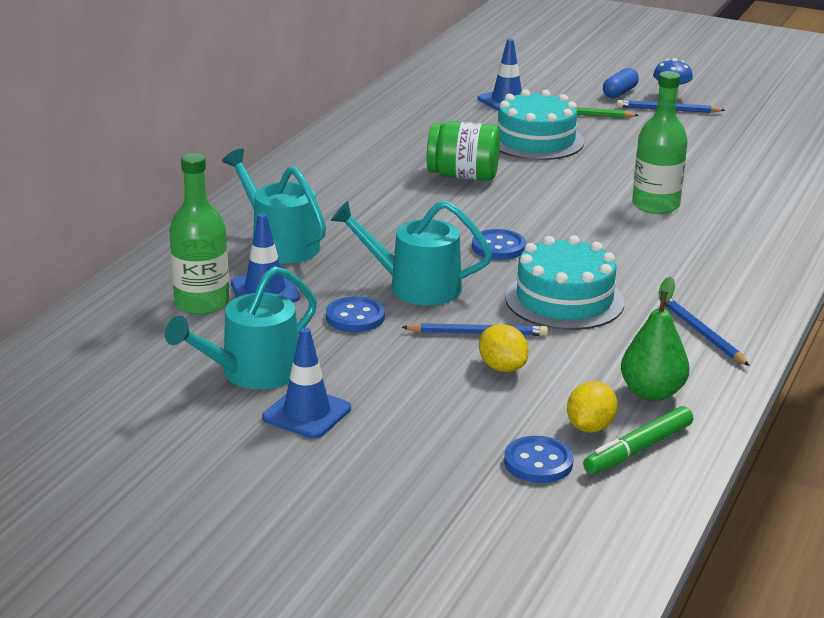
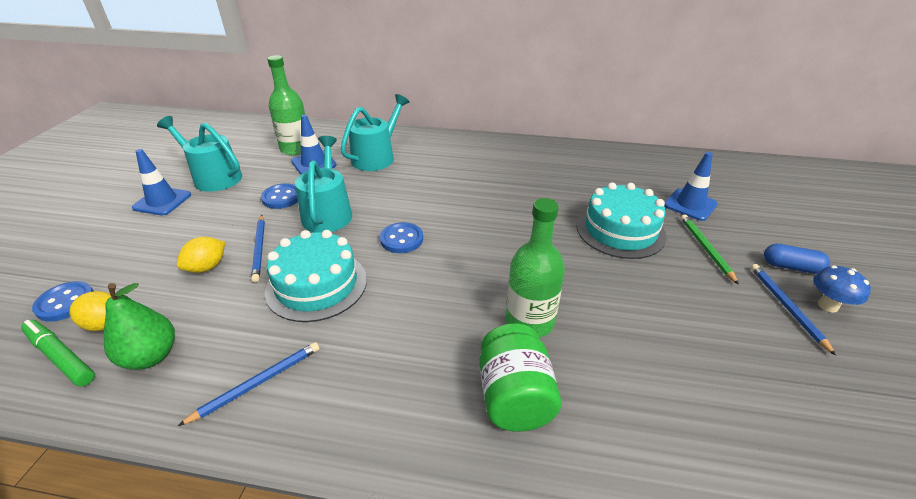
camera: 75 degrees right, 10 degrees up
(463, 176) = (520, 205): green jar -> green jar (514, 397)

